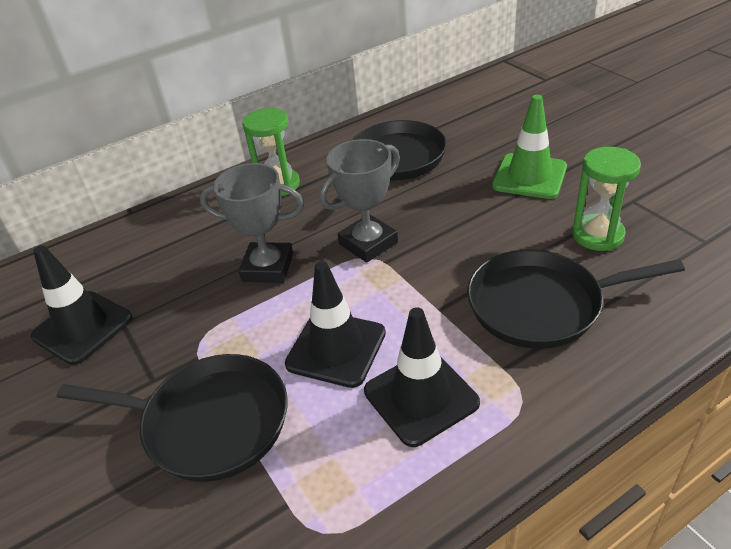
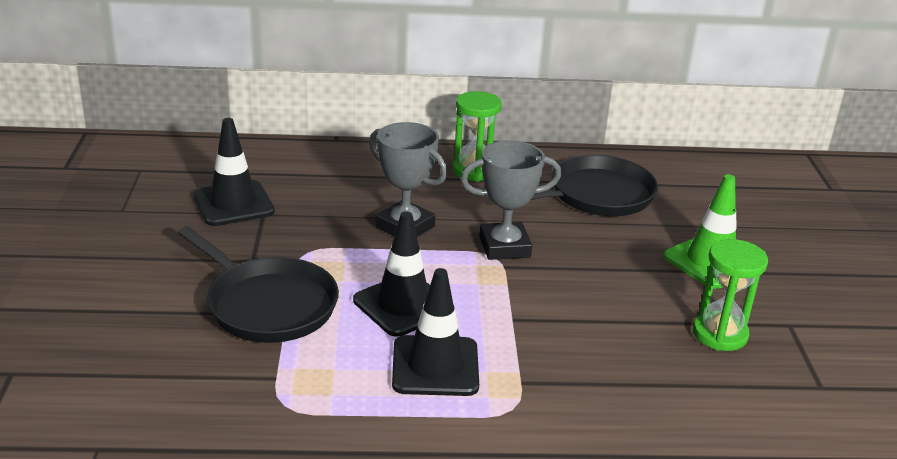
camera: 25 degrees right, 10 degrees down
(541, 305) = (604, 357): black pan -> none

